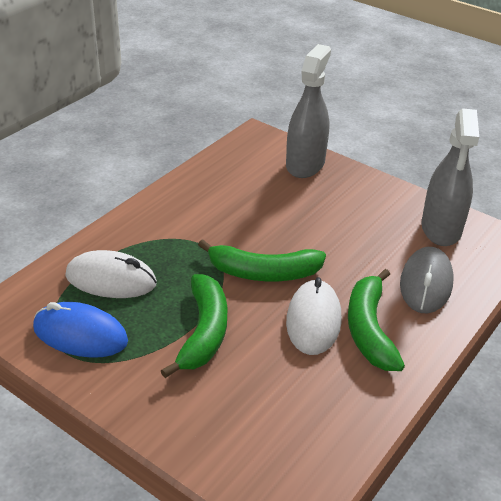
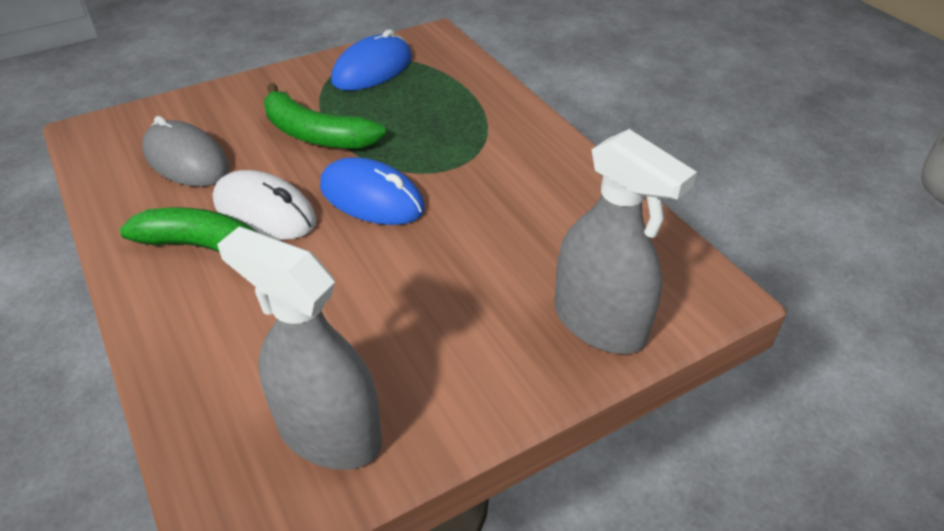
camera: 115 degrees right, 5 degrees up
(111, 280) = (436, 96): white mouse -> none
(263, 272) = (371, 198): green banana -> blue mouse
(426, 283) = (233, 344): grey mouse -> grey mouse (186, 160)

